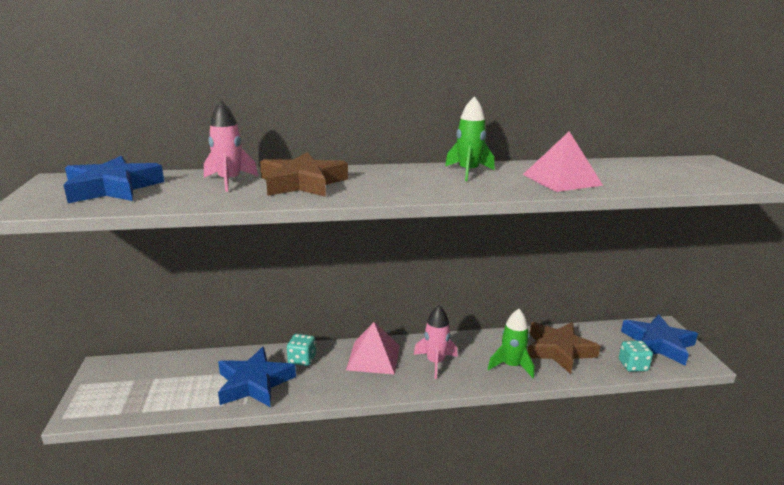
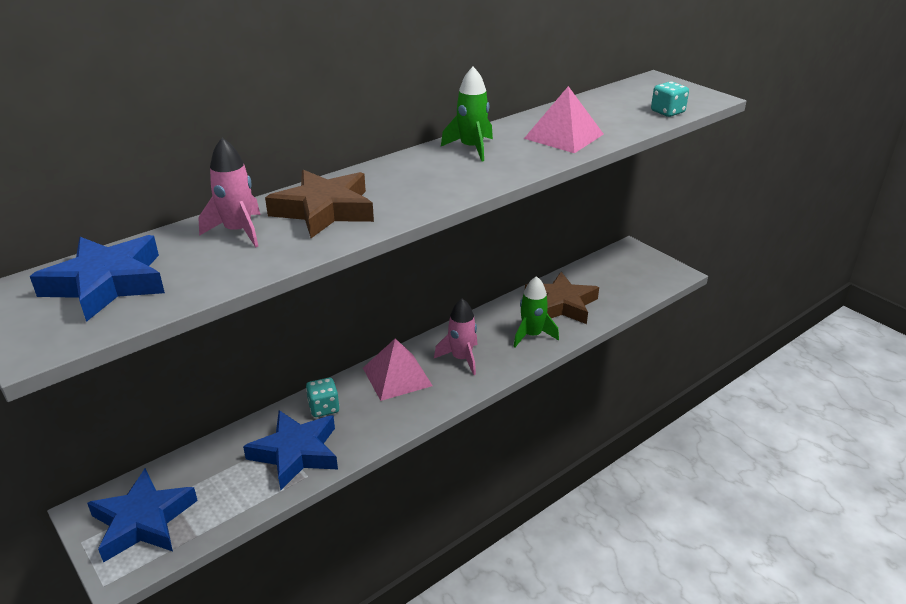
camera: 30 degrees left, 10 degrees up
(633, 365) = (629, 296): turquoise dice -> turquoise dice (667, 112)
(658, 344) = (636, 268): blue star -> blue star (143, 521)

